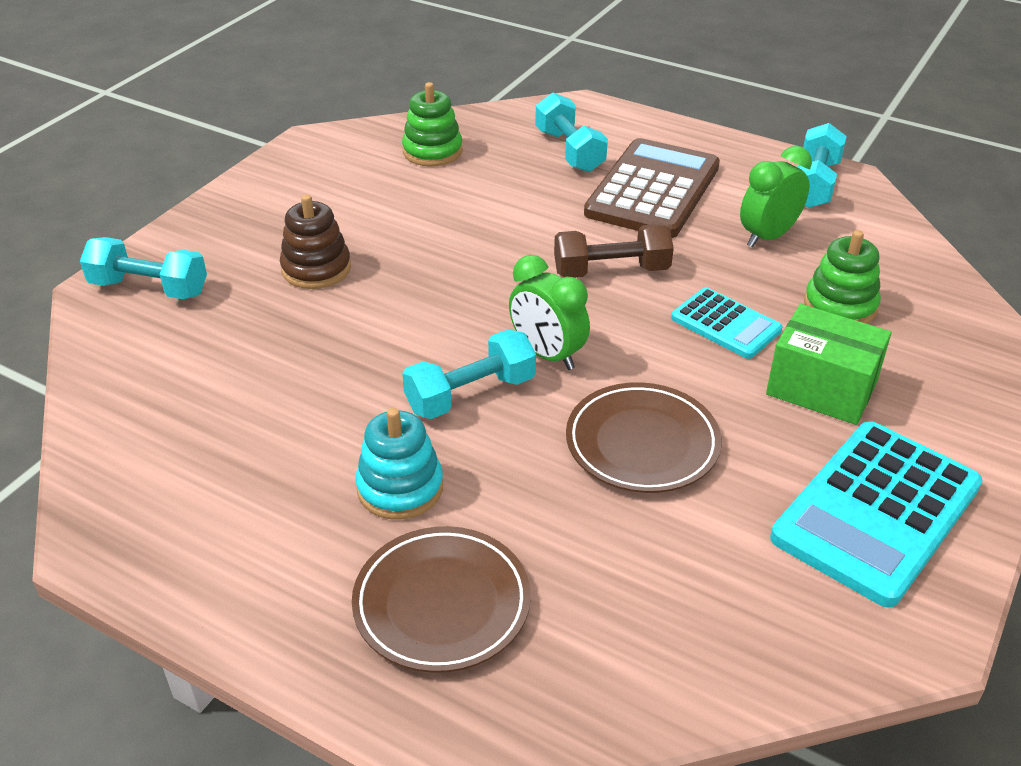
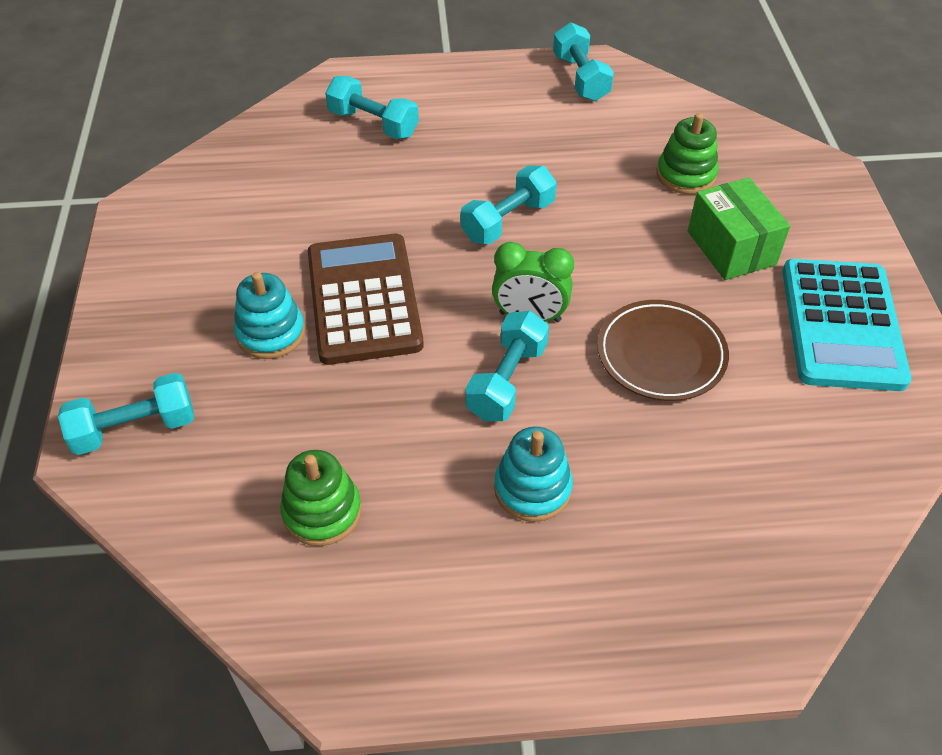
camera: 35 degrees left, 10 degrees up
(316, 269) = (271, 333): brown stacking toy -> turquoise stacking toy
(432, 151) = (258, 172): green stacking toy -> green stacking toy (322, 512)
(442, 604) = (650, 560): brown plate -> none
(611, 271) = (508, 221): brown dumbbell -> turquoise dumbbell
(653, 190) = (471, 133): brown calculator -> brown calculator (364, 299)
(725, 324) = (627, 227): turquoise calculator -> none
(768, 236) = (589, 138): green clock -> none
(821, 388) = (731, 248): green box -> green box turned 75 degrees clockwise

